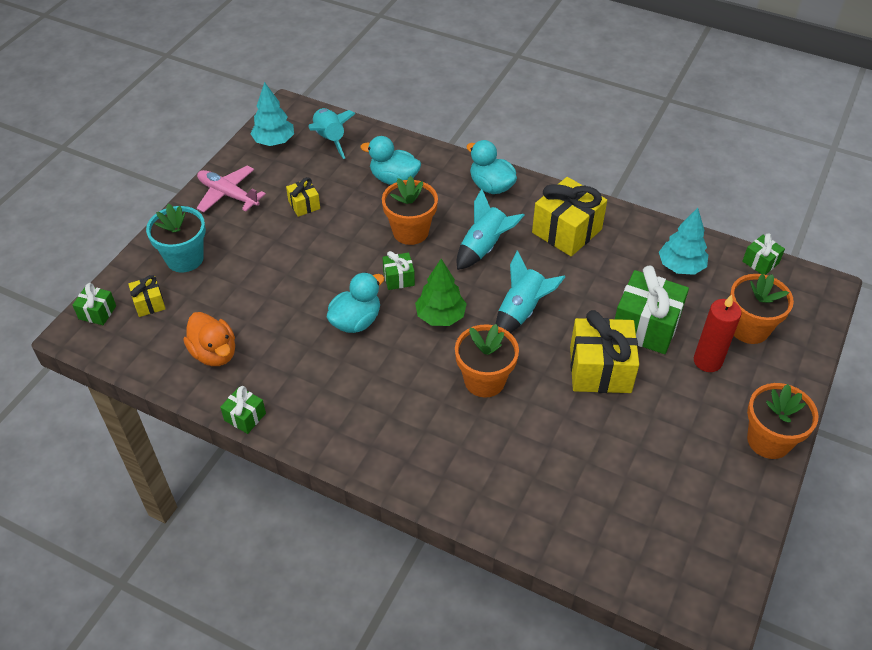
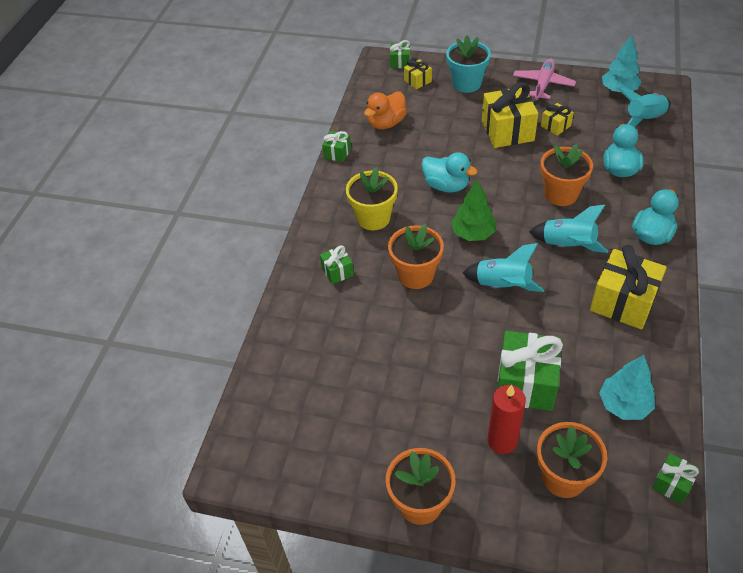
camera: 80 degrees right, 0 degrees up
(380, 401) = (373, 218): none -> yellow flower pot
(398, 278) = (503, 199): green gift -> green gift (337, 271)
(600, 370) = (457, 353): yellow gift -> yellow gift (507, 131)

